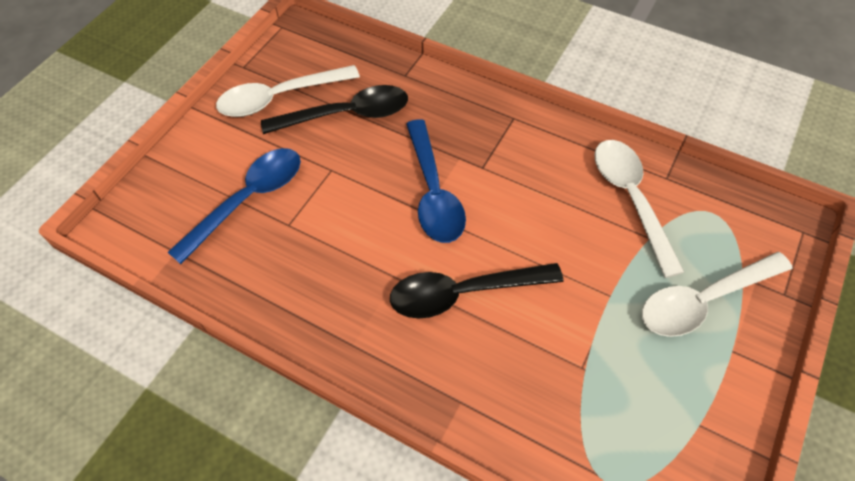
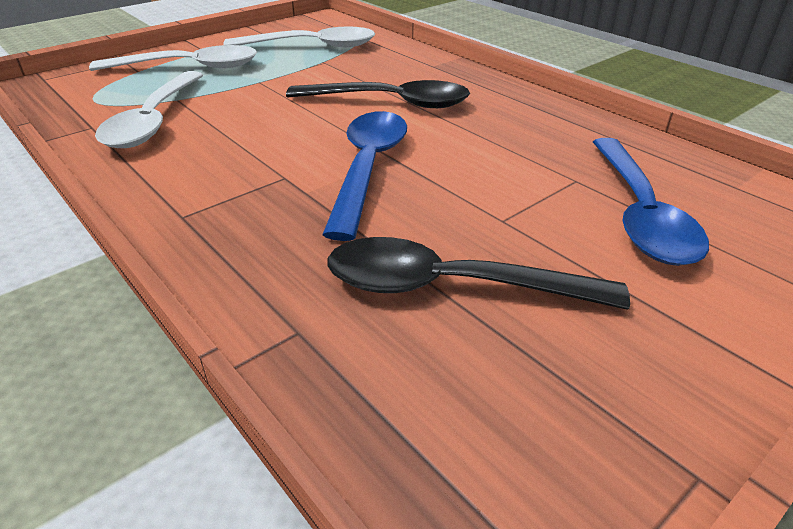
camera: 160 degrees left, 20 degrees down
(248, 200) = (639, 213): blue spoon -> blue spoon turned 60 degrees counterclockwise
(280, 97) = (588, 357): white spoon -> white spoon (311, 46)

